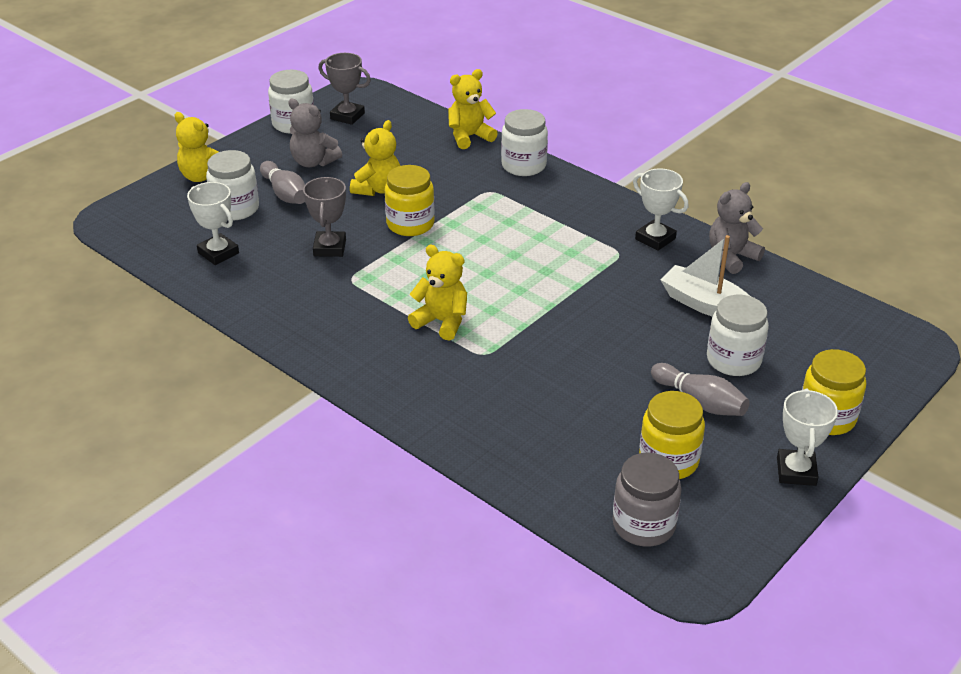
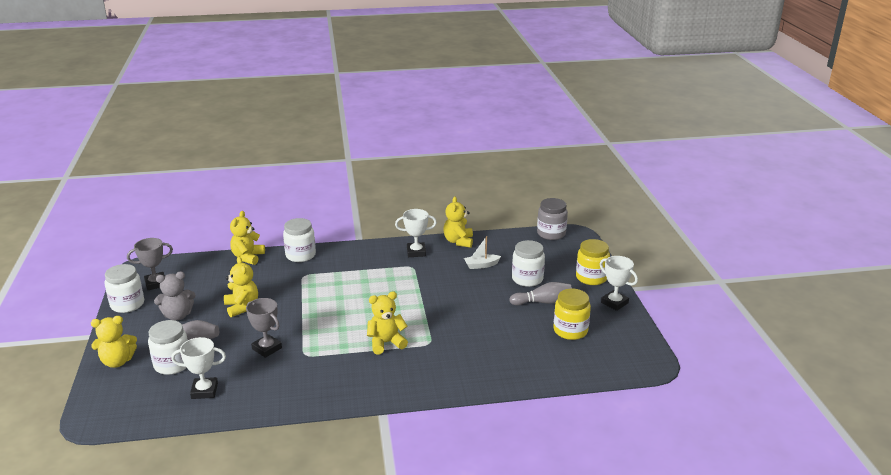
camera: 50 degrees left, 10 degrees down
(410, 224) = (290, 312): yellow jar -> none
(643, 525) = (603, 359): grey jar -> grey jar (551, 234)
(706, 305) = (481, 265): white boat -> white boat, size x0.63
(731, 257) = (458, 241): grey teddy bear -> yellow teddy bear

